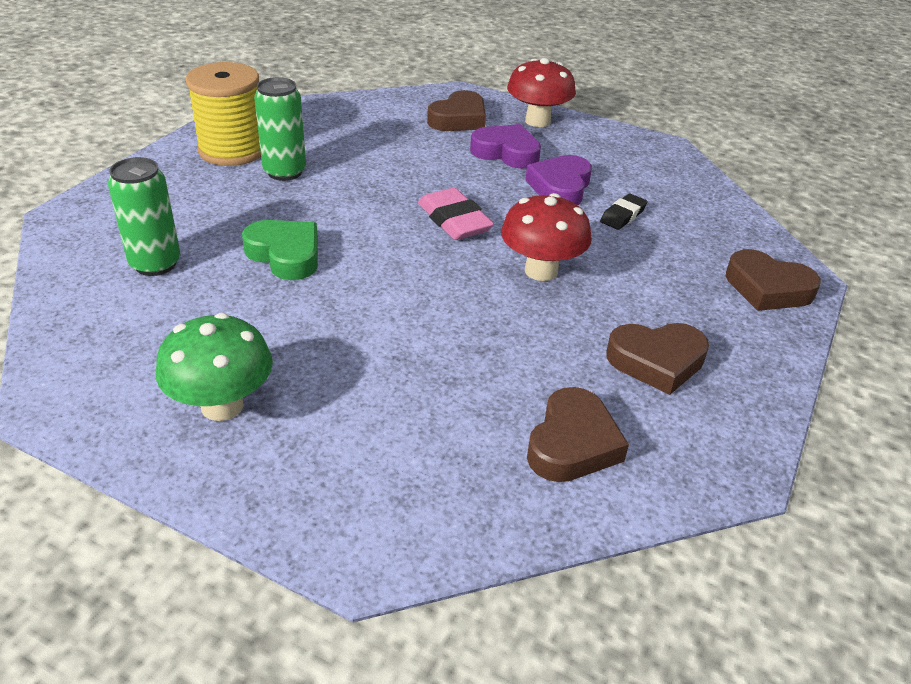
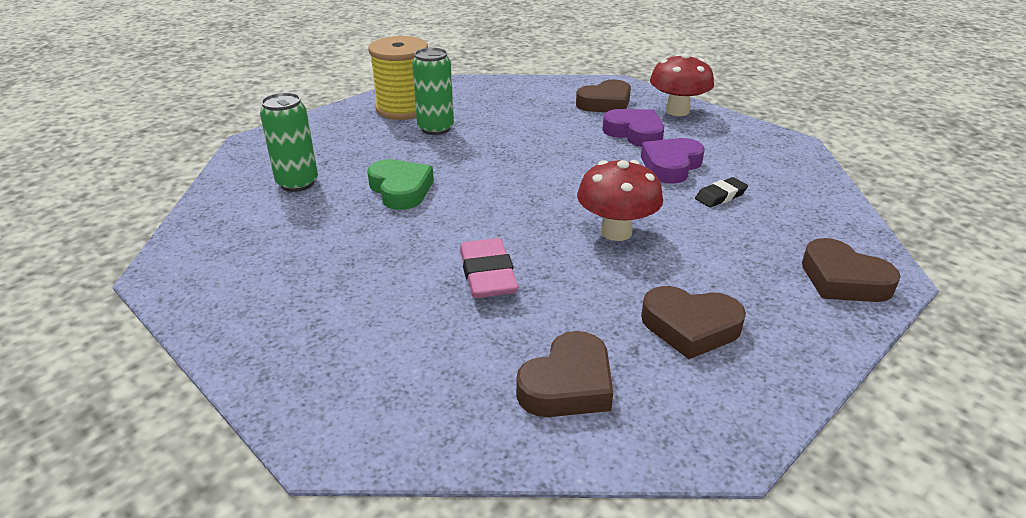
camera: 20 degrees right, 5 degrees down
(222, 406) = (284, 296): green mushroom -> none
(454, 220) = (558, 181): pink eraser -> pink eraser (487, 275)

